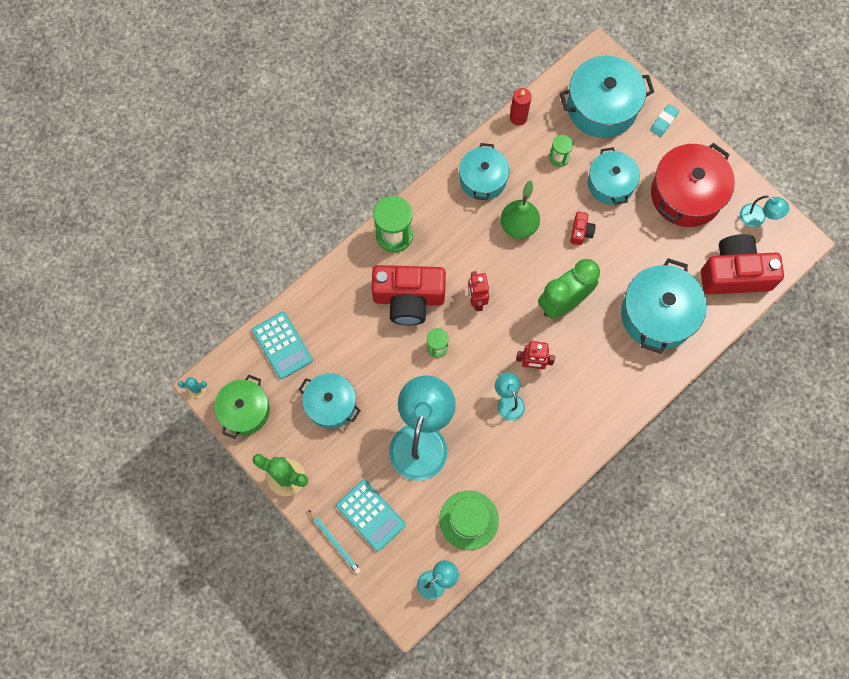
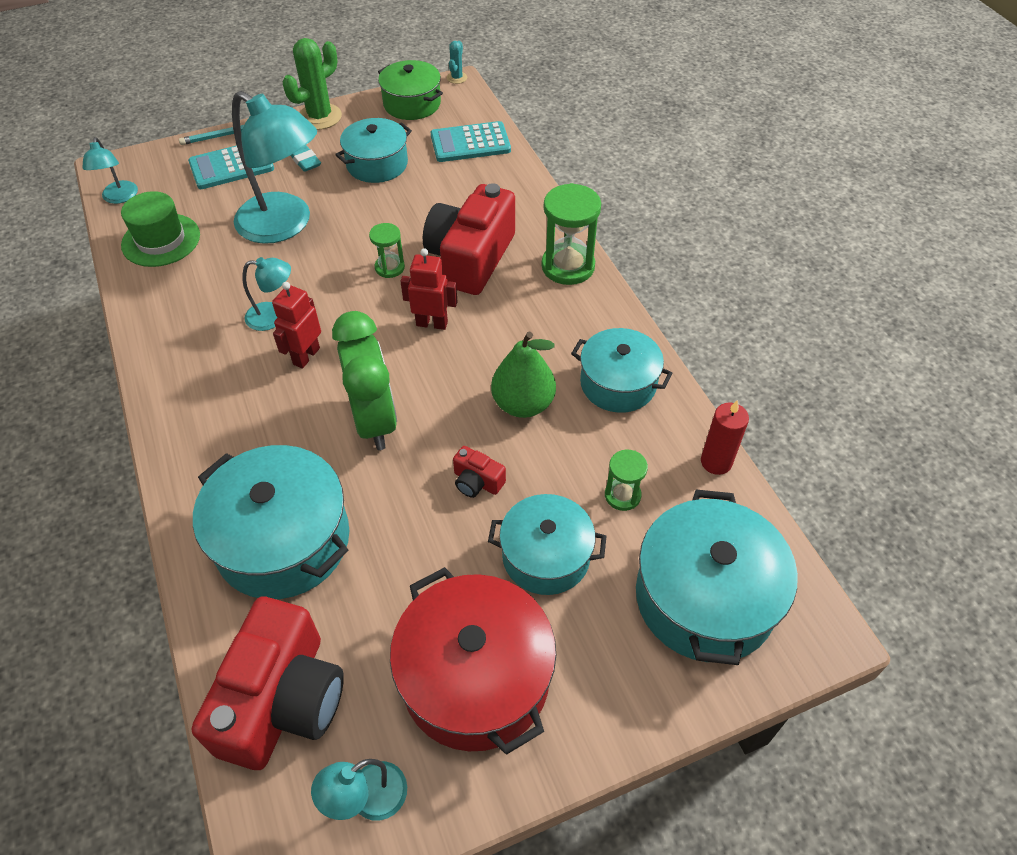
camera: 110 degrees right, 20 degrees down
(663, 122) = (643, 699): turquoise eraser -> turquoise eraser (305, 160)

